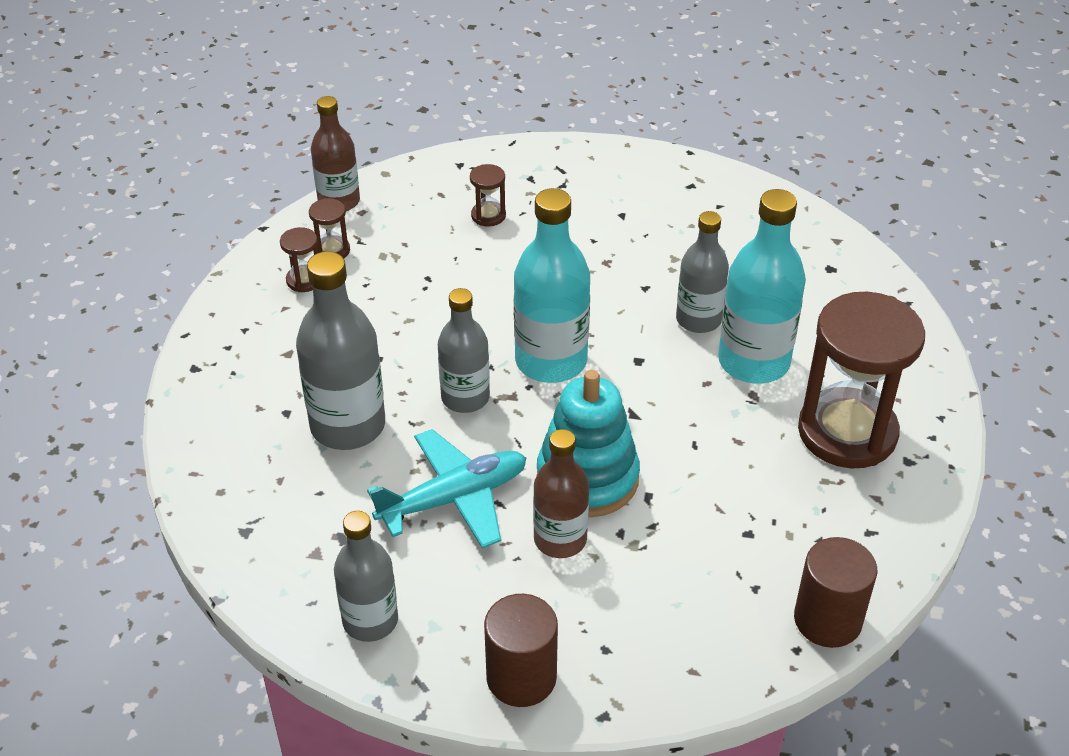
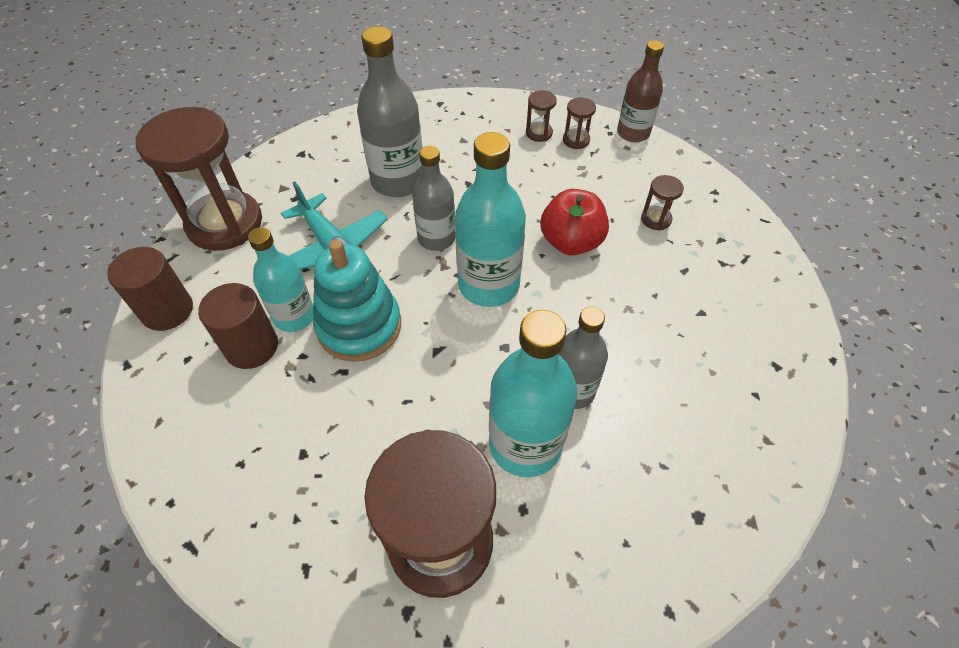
camera: 80 degrees right, 10 degrees up
(370, 621) = (225, 223): grey bottle -> brown hourglass
(504, 286) = (571, 242): none -> red apple
(560, 539) = (294, 316): brown bottle -> turquoise bottle
(827, 620) = (199, 529): brown cylinder -> brown cylinder (252, 347)

